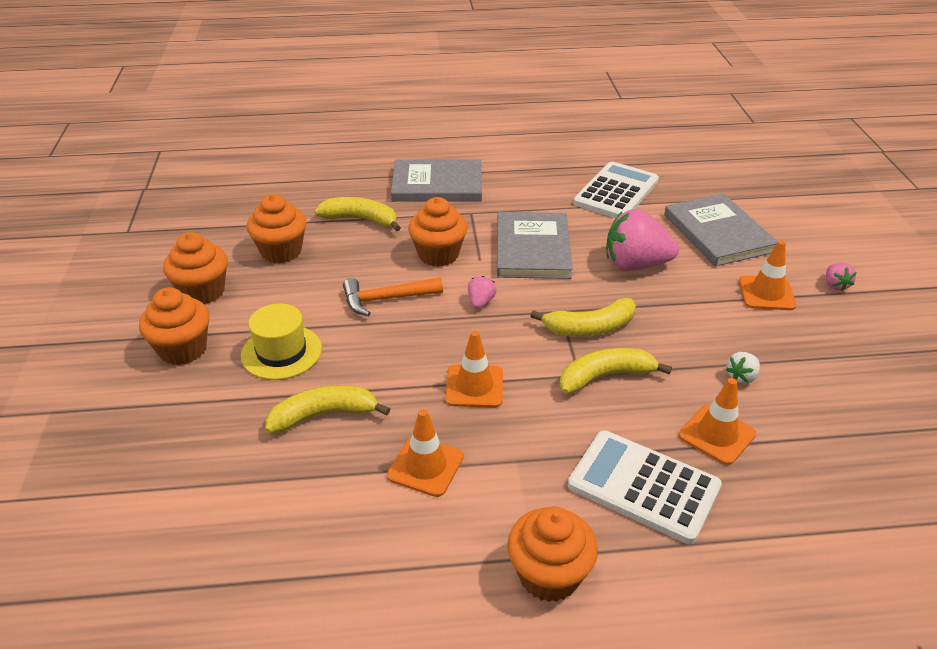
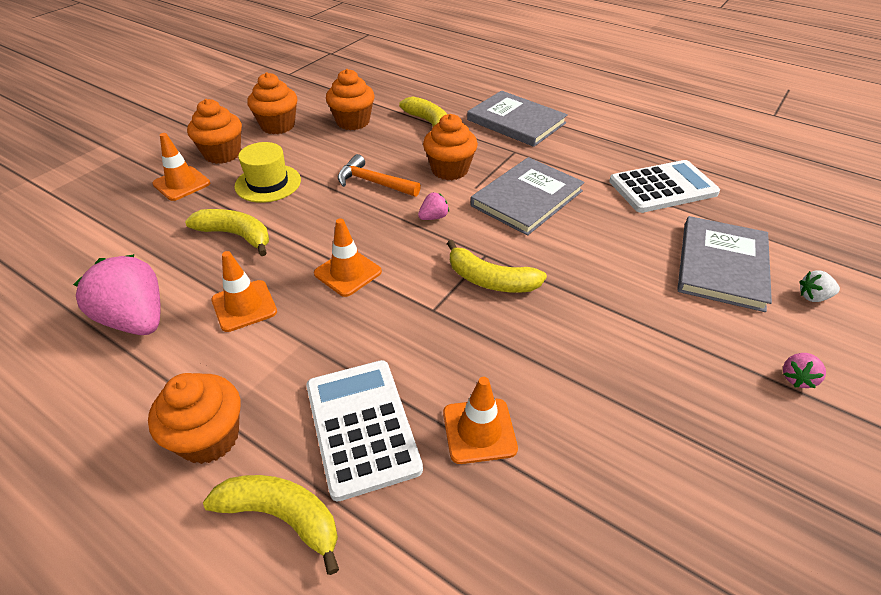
camera: 40 degrees right, 5 degrees up
(605, 377) = (450, 324): yellow banana -> yellow banana (282, 517)
(635, 265) = (599, 252): pink strawberry -> pink strawberry (136, 319)
(741, 377) = (571, 399): white strawberry -> white strawberry (813, 297)
(766, 293) = (701, 343): orange traffic cone -> orange traffic cone (181, 184)

